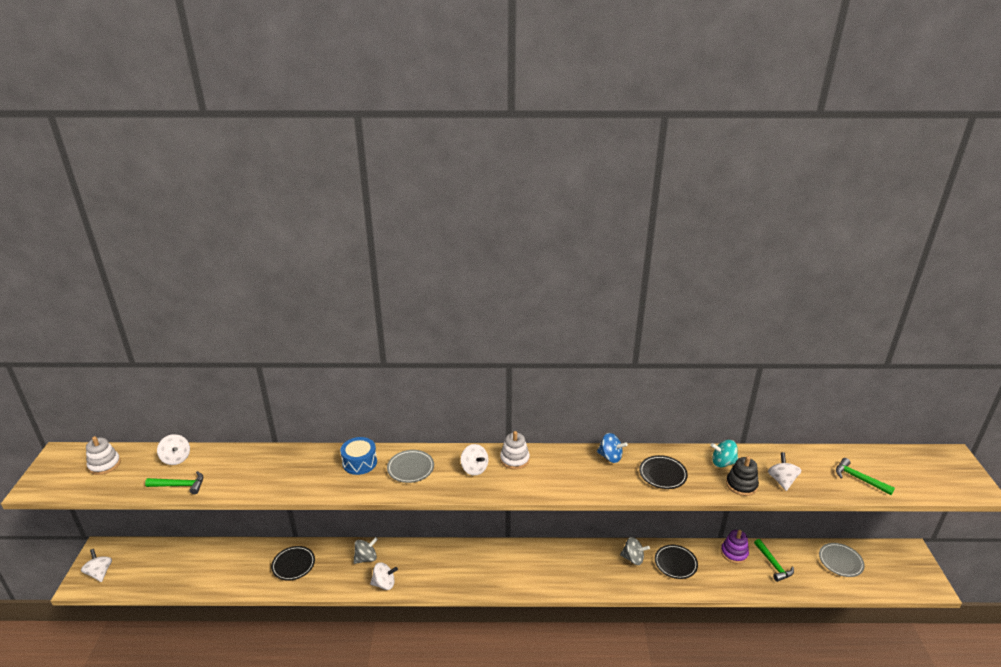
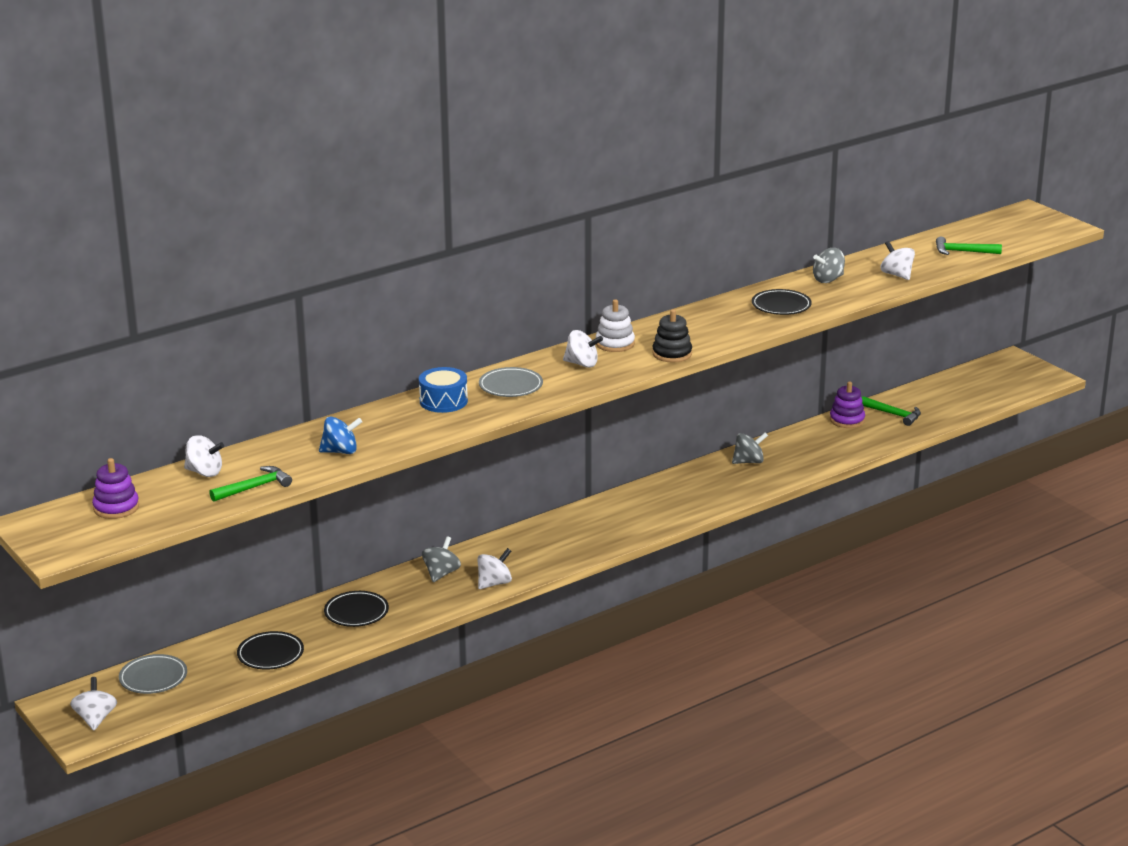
camera: 35 degrees left, 5 degrees down
(100, 573) = (95, 719): white spinning top -> white spinning top turned 60 degrees clockwise
(104, 465) = (116, 507): white stacking toy -> purple stacking toy
(610, 457) = (712, 310): blue spinning top -> blue spinning top (340, 451)
(675, 563) = (797, 449): black plate -> black plate (270, 654)
(723, 463) = (828, 279): turquoise spinning top -> grey spinning top
(741, 485) = (864, 289): black stacking toy -> black stacking toy (672, 354)
(840, 561) = (954, 389): grey plate -> grey plate (153, 678)

